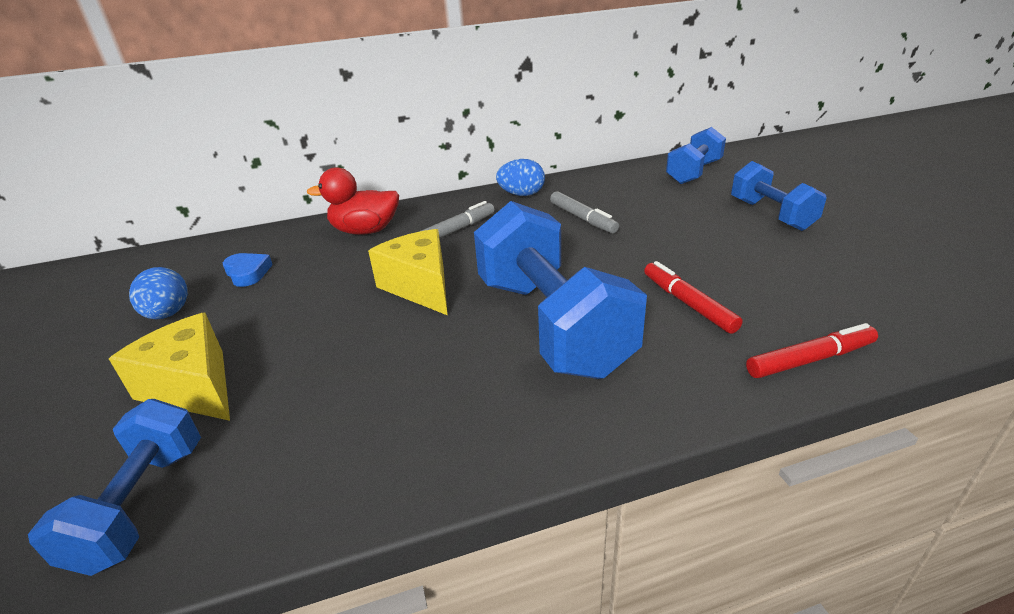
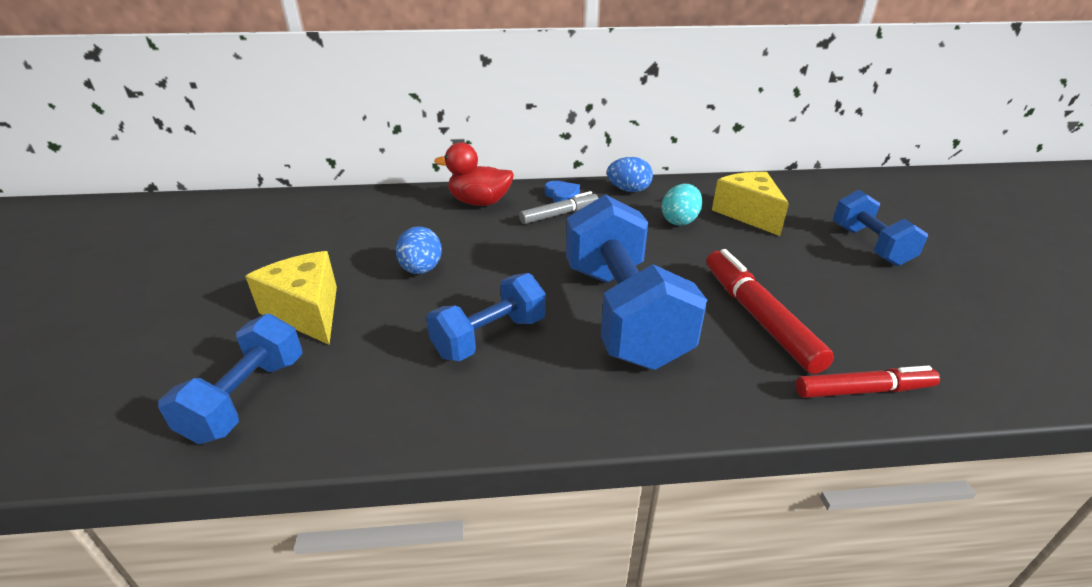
camera: 10 degrees right, 0 degrees up
(168, 314) = (301, 248): blue egg -> blue egg (421, 270)
(248, 273) = (372, 224): blue heart -> blue heart (562, 196)
(420, 286) = (514, 259): yellow cheese -> yellow cheese (748, 214)
(582, 218) = (679, 221): grey marker -> turquoise egg
(688, 303) = (757, 316): red marker -> red marker, size x1.54
(693, 172) = (802, 193): blue dumbbell -> blue dumbbell (490, 337)

